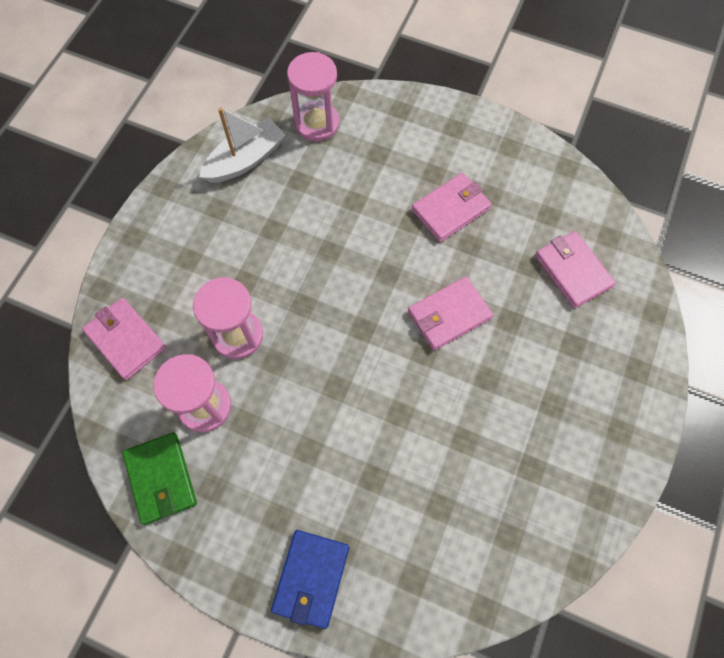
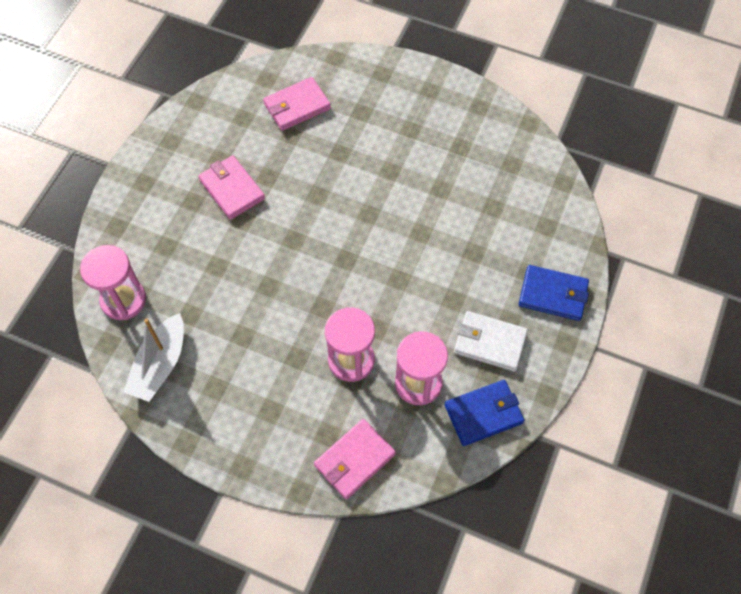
camera: 90 degrees left, 5 degrees down
(161, 479) = (483, 414): green wallet -> blue wallet
(245, 160) = (160, 365): white boat -> white boat turned 120 degrees counterclockwise
(249, 491) = (489, 342): none -> white wallet
(449, 315) = (334, 195): pink wallet -> none

